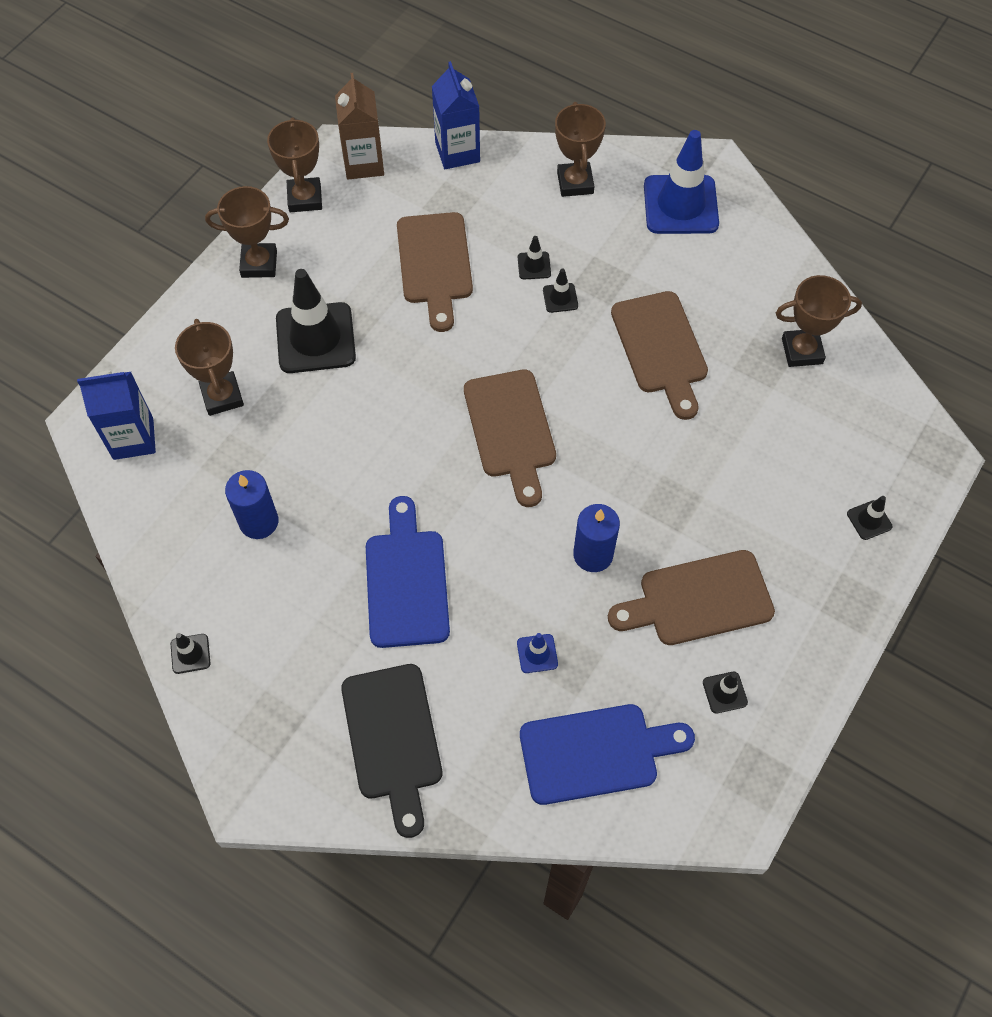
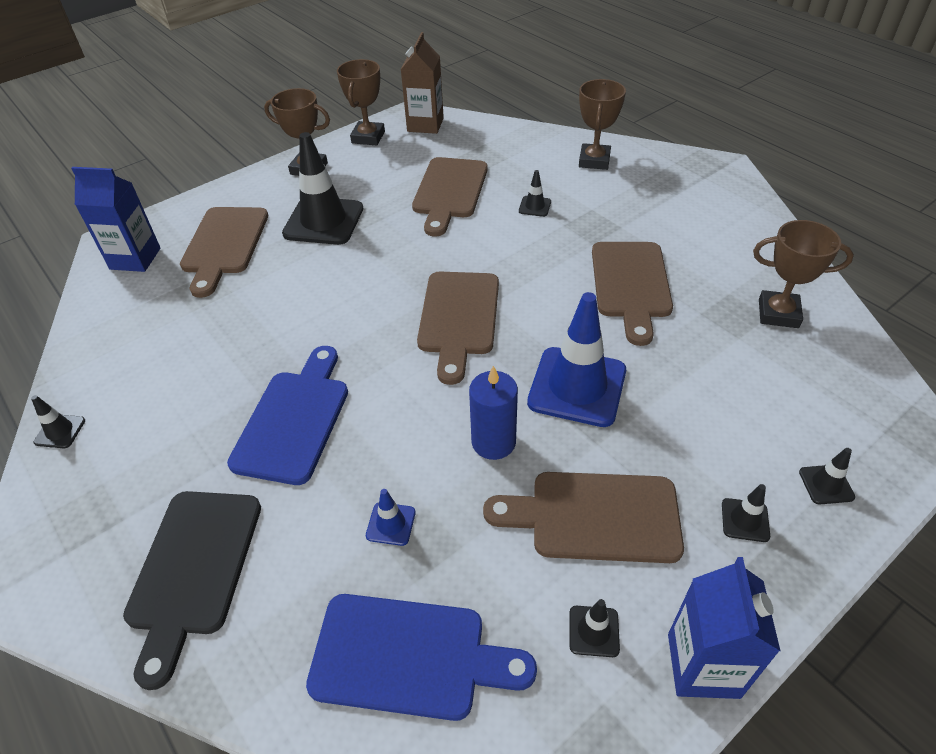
camera: 20 degrees right, 15 degrees down
(222, 396) = (224, 245): brown trophy -> brown cutting board
(259, 522) = (193, 339): blue candle -> none
(457, 152) = (503, 129): blue carton -> blue carton (703, 665)
(560, 298) = (549, 232): black traffic cone -> black traffic cone (745, 520)
(680, 205) = (685, 188): blue traffic cone -> blue traffic cone (577, 386)

